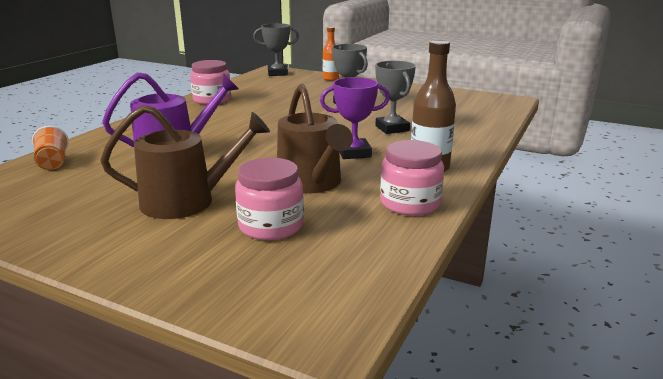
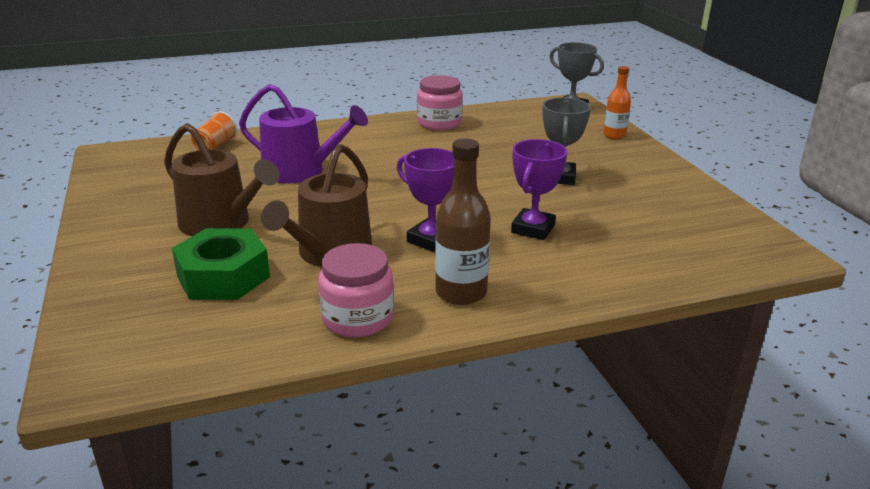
camera: 45 degrees right, 5 degrees up
(271, 226) = (223, 276): pink jar -> green nut
(392, 128) = (533, 229): grey trophy -> purple trophy

